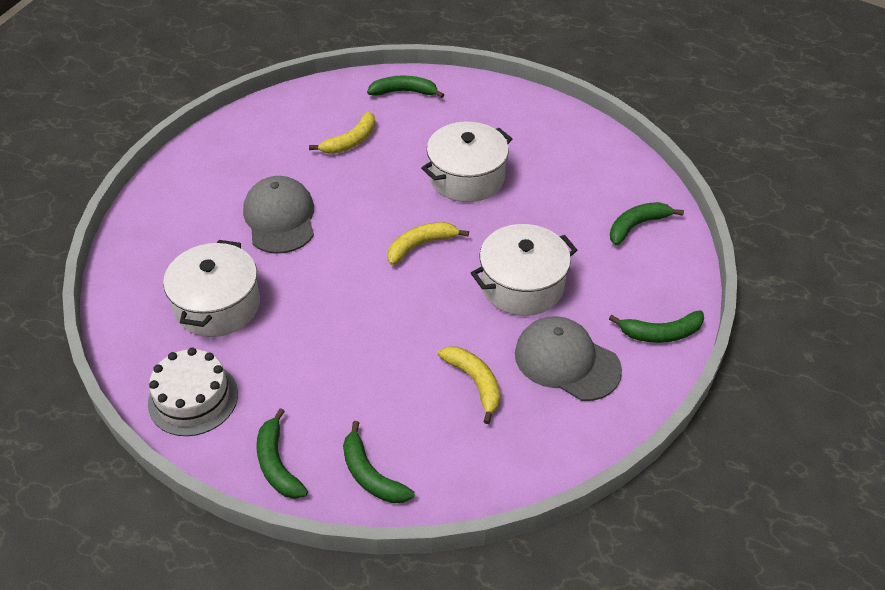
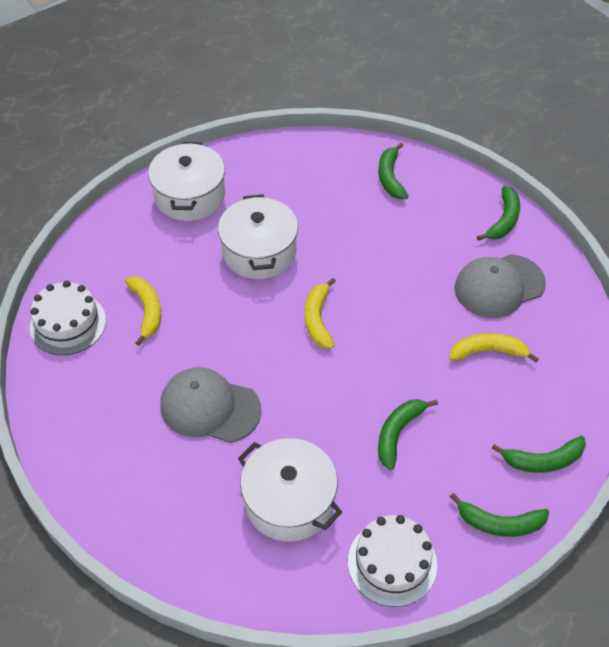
camera: 60 degrees left, 5 degrees up
(306, 106) = (68, 324): none -> white cake
(404, 92) = (112, 243): green banana -> green banana (398, 433)
(522, 285) = (406, 275): white pot -> white pot (190, 196)

